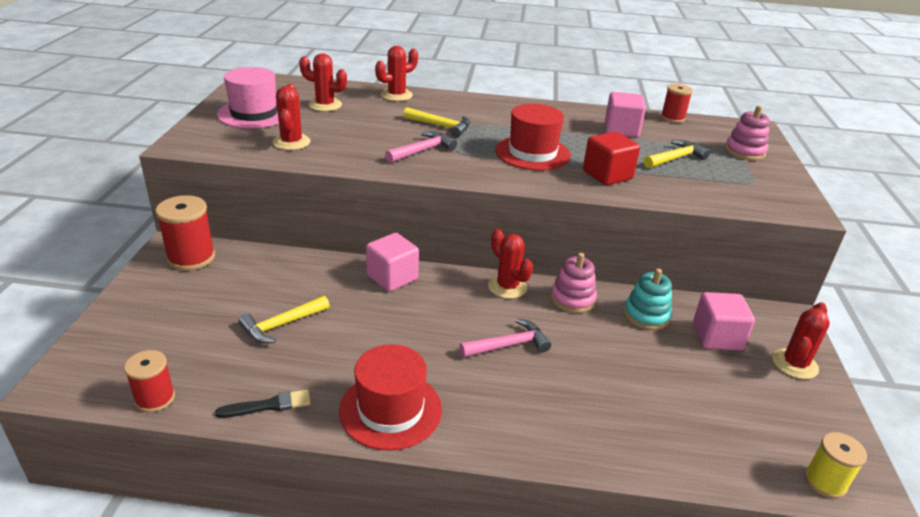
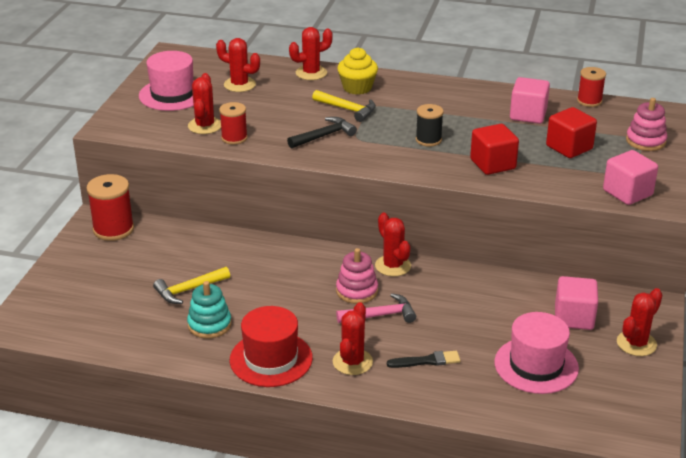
camera: 10 degrees right, 0 degrees up
(155, 398) = (88, 341): red spool -> red spool (234, 138)
(269, 405) = (175, 350): black brush -> black brush (427, 361)
(392, 277) = (289, 253): pink cube -> pink cube (627, 193)
(422, 150) = (324, 136): pink hammer -> black hammer
(446, 107) = (357, 88): none -> yellow cupcake
(490, 407) = (352, 362): none -> red cactus
(532, 153) = (428, 140): red hat -> black spool
(572, 299) = (450, 279): pink stacking toy -> pink stacking toy (357, 291)
(646, 315) = (515, 296): turquoise stacking toy -> turquoise stacking toy (209, 325)
(675, 158) = (569, 147): yellow hammer -> red cube
(701, 398) = (536, 365): none -> pink hat
(825, 482) = (613, 431): yellow spool -> none

